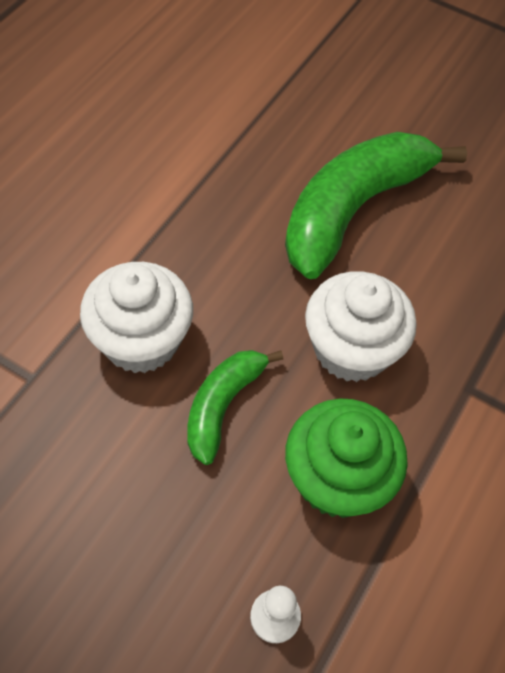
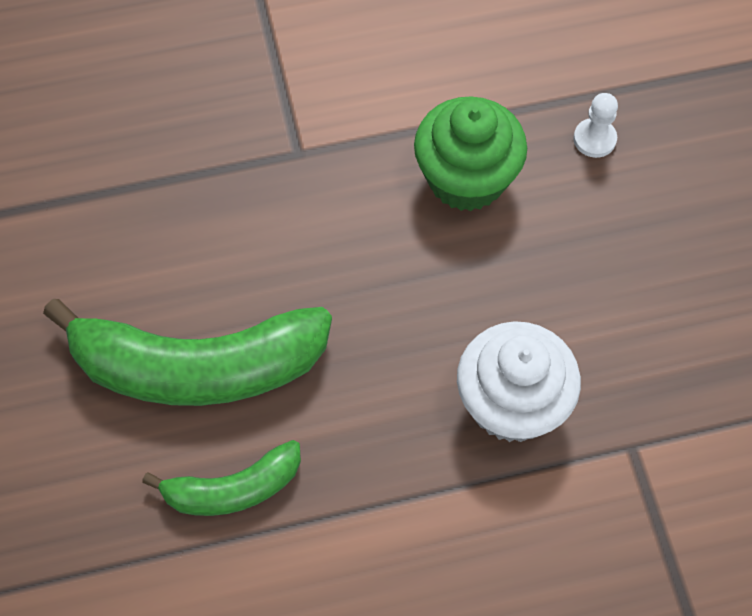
camera: 130 degrees left, 5 degrees up
(222, 405) = (496, 294): green banana -> green banana (233, 489)
(351, 349) = (350, 252): white cupcake -> none

